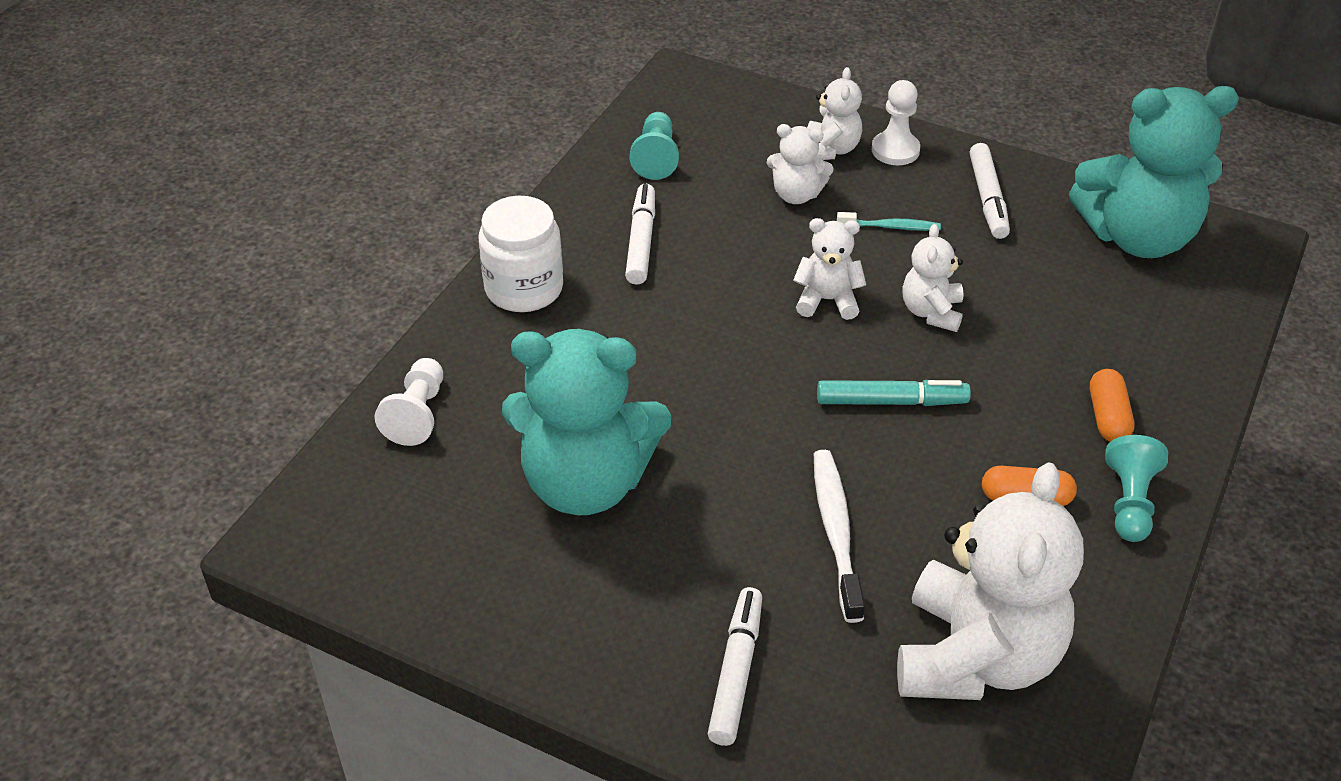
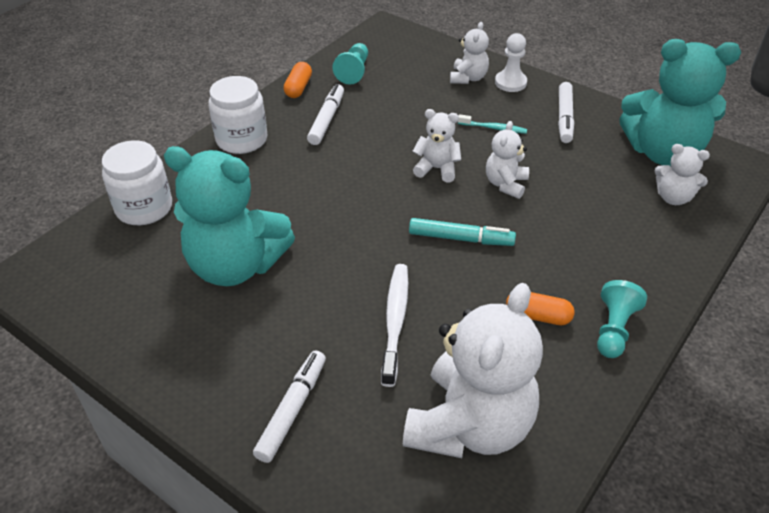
camera: 10 degrees right, 0 degrees up
(417, 414) = (144, 208): white pawn -> white jar
(796, 195) = (437, 102): white teddy bear -> white teddy bear (673, 197)
(1108, 417) = (612, 268): orange capsule -> orange capsule (298, 88)

